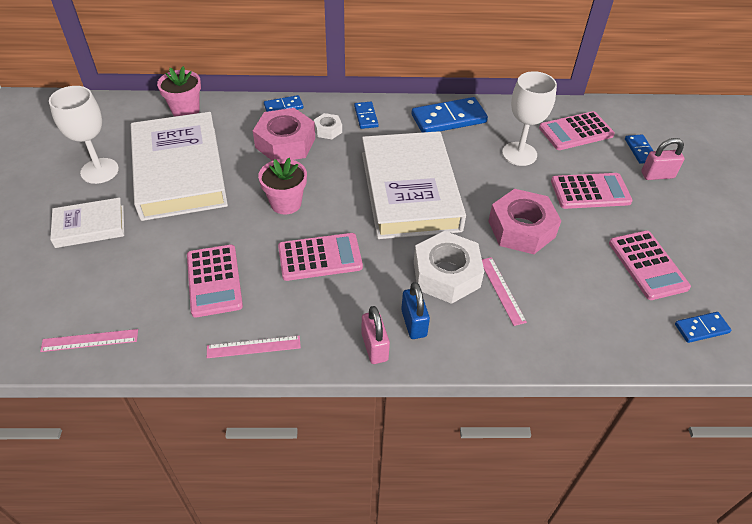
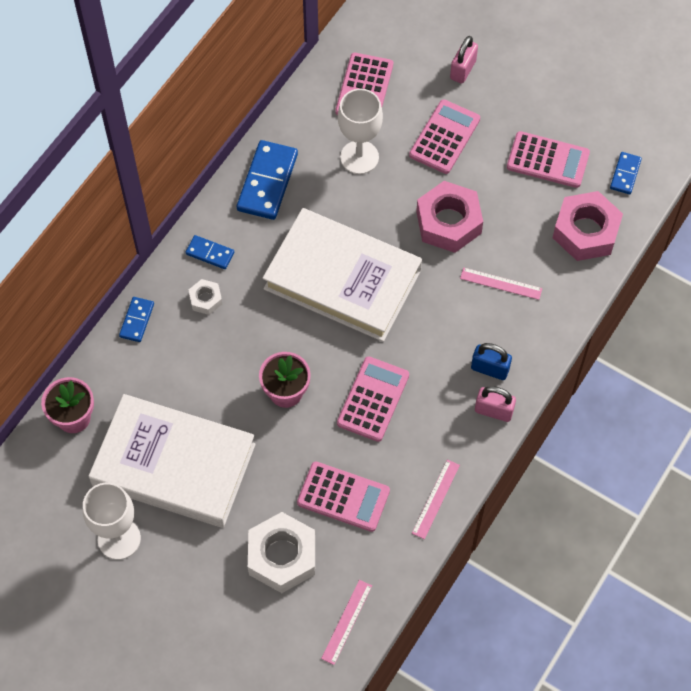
camera: 55 degrees left, 15 degrees up
(90, 226) = (200, 575): white book -> none
(285, 143) = (198, 348): pink nut -> pink nut (585, 231)
(446, 274) = (457, 313): white nut -> white nut (282, 556)
(640, 150) = (425, 57): blue domino -> none

